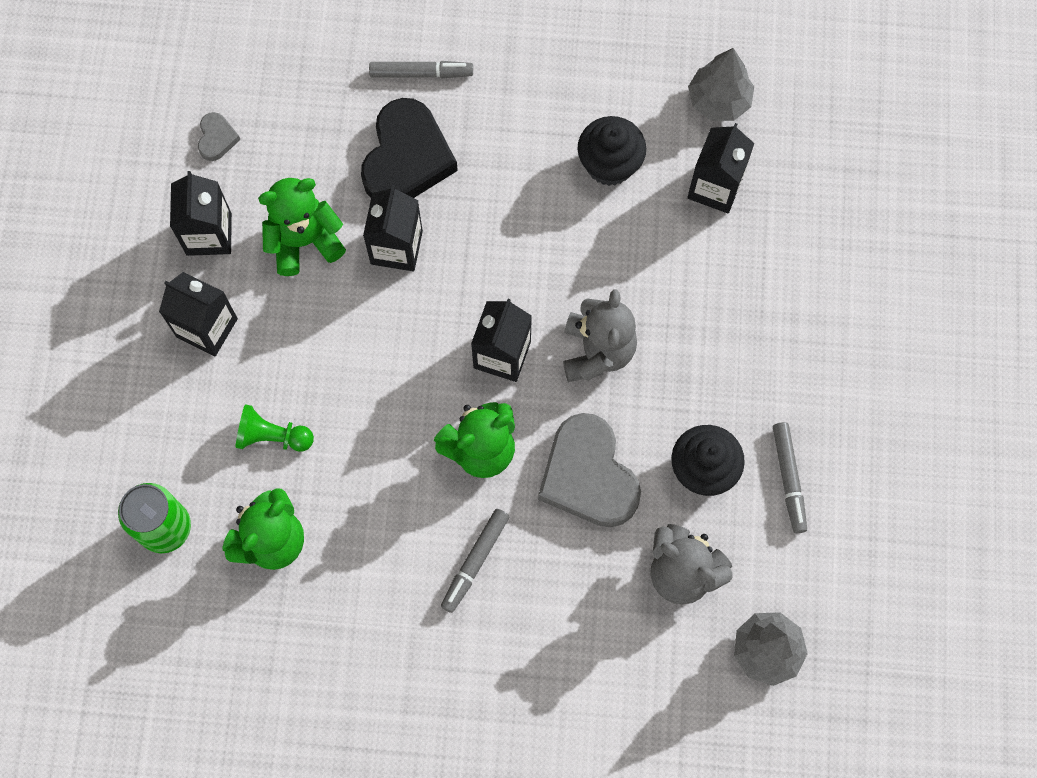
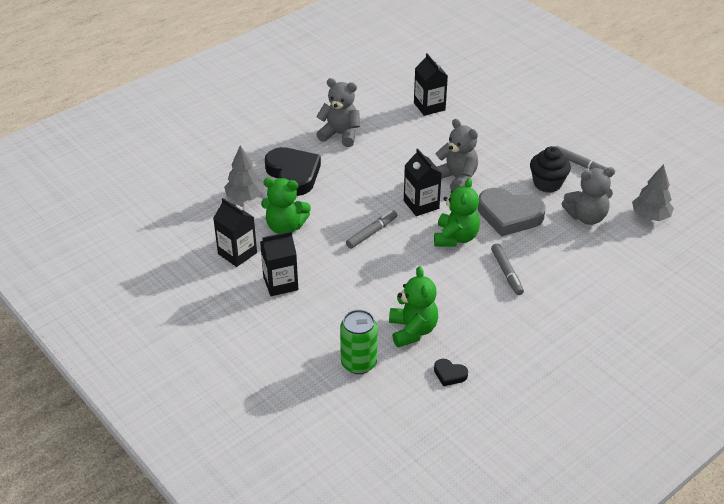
camera: 45 degrees left, 30 degrees down
(217, 138) = (197, 221): grey heart -> none
(240, 640) = (449, 374): none -> black heart
(272, 436) = (363, 297): green pawn -> none
(304, 241) = (285, 227): green teddy bear -> green teddy bear turned 105 degrees counterclockwise
(396, 247) = (329, 203): black carton -> none
(421, 73) = (262, 147): grey marker -> grey marker (372, 233)
(540, 137) = (340, 134): none -> grey teddy bear
(609, 164) = (379, 125): black cupcake -> none
(718, 101) = (394, 84): grey tree -> grey tree (245, 197)

